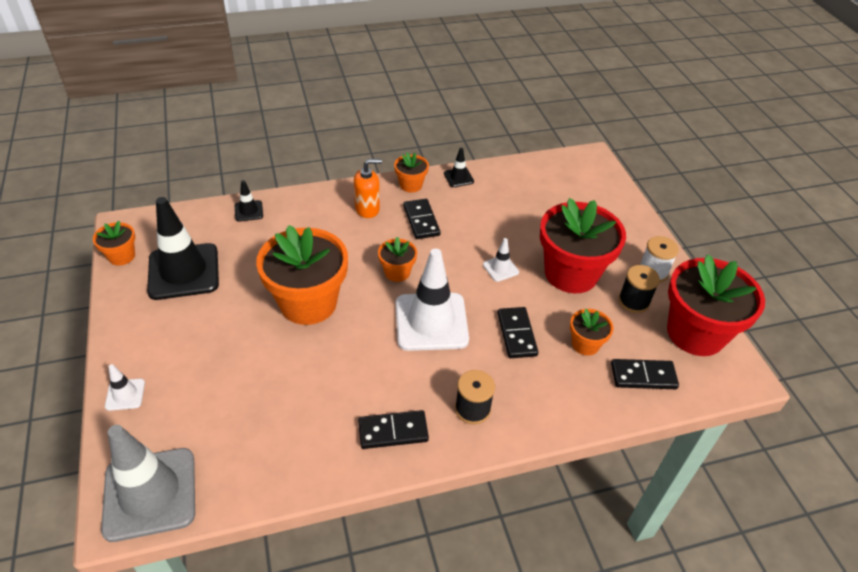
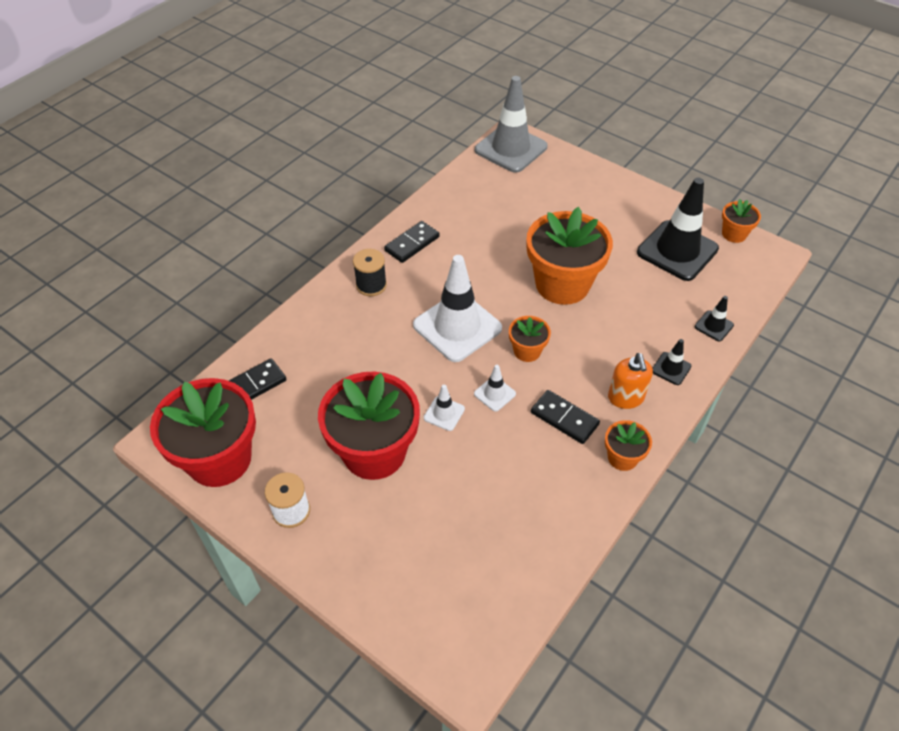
camera: 145 degrees right, 5 degrees up
(125, 394) = (591, 173): white traffic cone -> white traffic cone (494, 394)
(367, 209) = (625, 398): orange soap dispenser -> orange soap dispenser turned 45 degrees counterclockwise
(458, 177) = (588, 506): black traffic cone -> black traffic cone (671, 368)
(517, 334) = (381, 358): black domino -> none
(585, 344) = (317, 384): orange flower pot -> none
(633, 301) = (295, 458): black spool -> none

